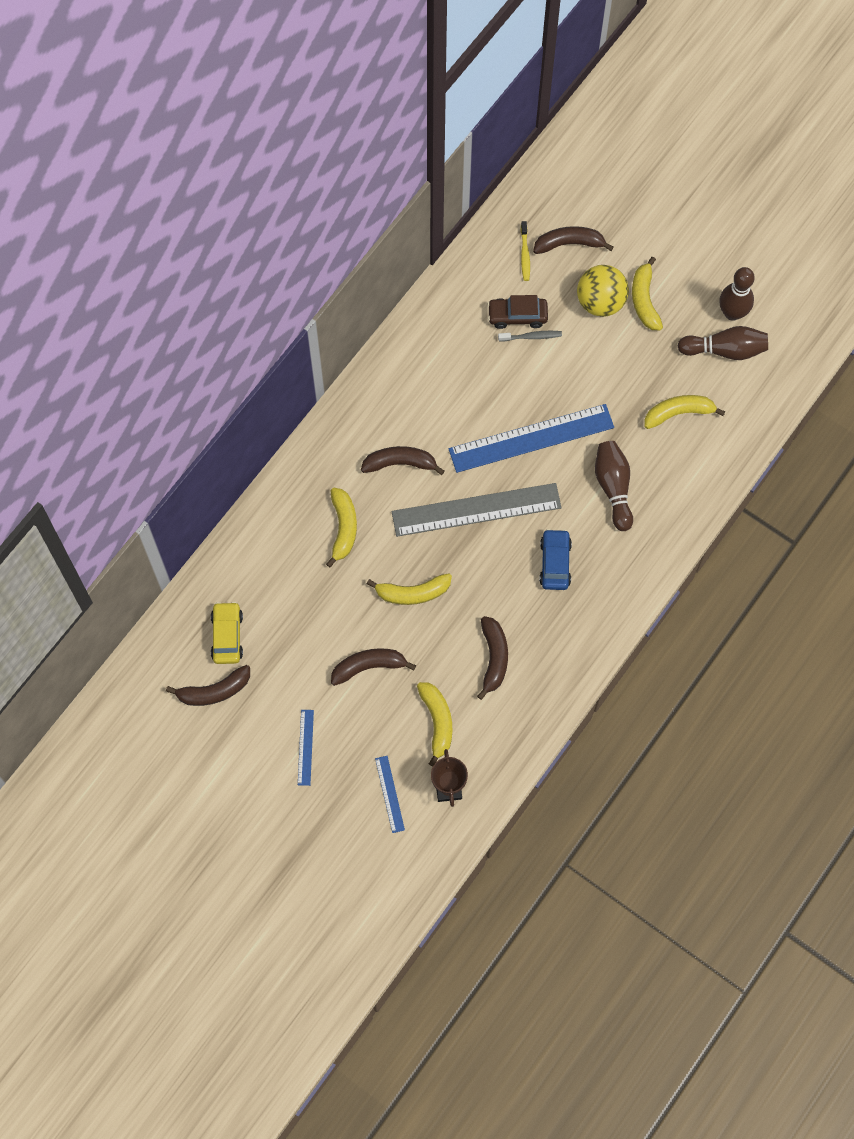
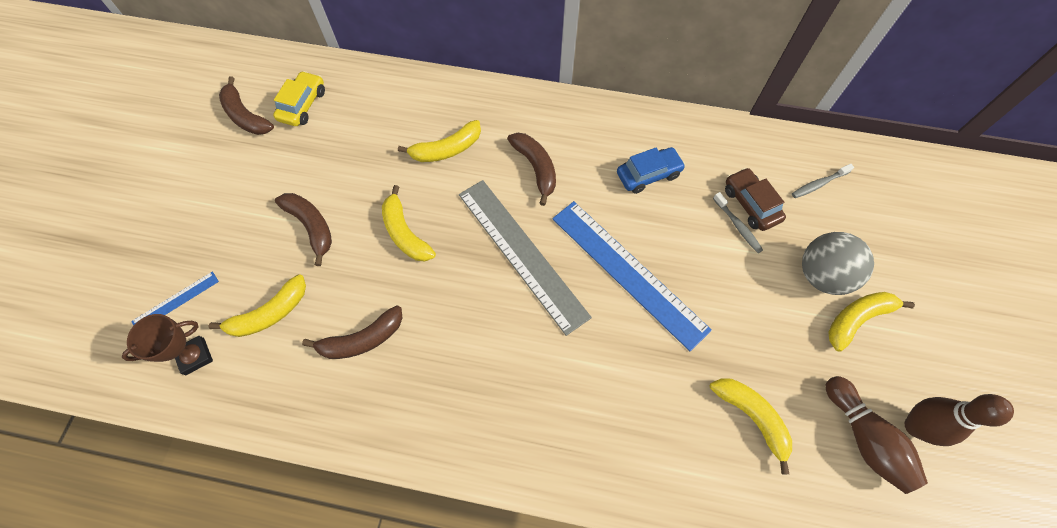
camera: 65 degrees right, 5 degrees down
(227, 636) = (303, 105): yellow car -> yellow car turned 45 degrees counterclockwise
(305, 747) = (209, 207): blue ruler -> none
(525, 255) = (818, 184): yellow toothbrush -> grey toothbrush
(555, 563) = (499, 356): blue car -> blue car (648, 174)
(569, 243) = (861, 218): brown banana -> none
(600, 302) = (821, 275): yellow ball -> grey ball
(613, 487) = (619, 382): brown bowling pin -> none

